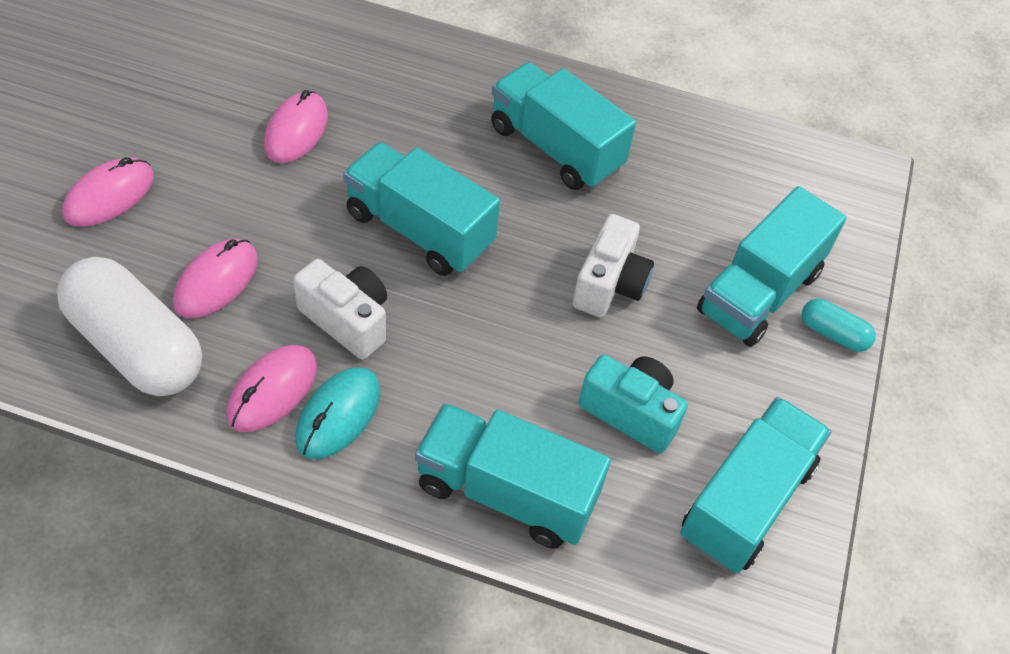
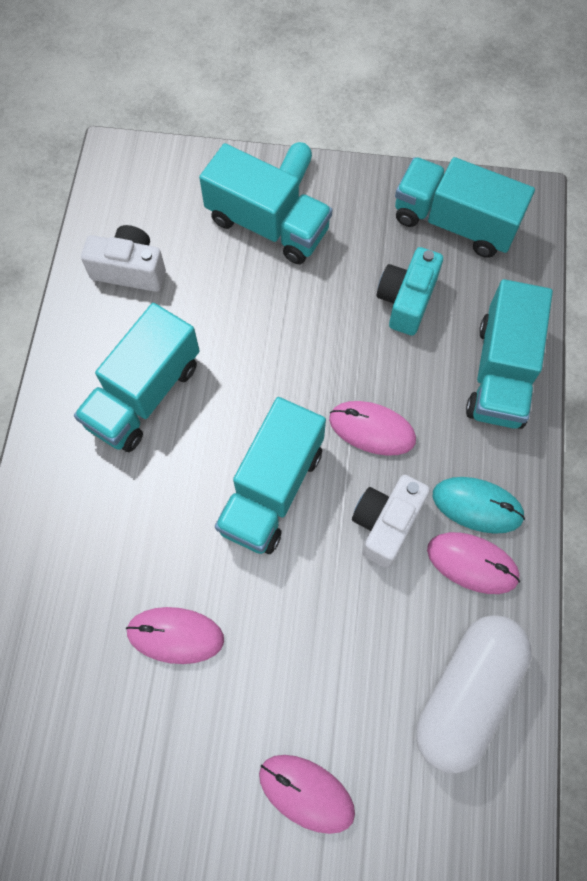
camera: 95 degrees left, 15 degrees up
(216, 281) = (378, 649): pink mouse -> pink mouse (372, 429)
(609, 284) = (289, 330): white camera -> white camera (130, 270)

